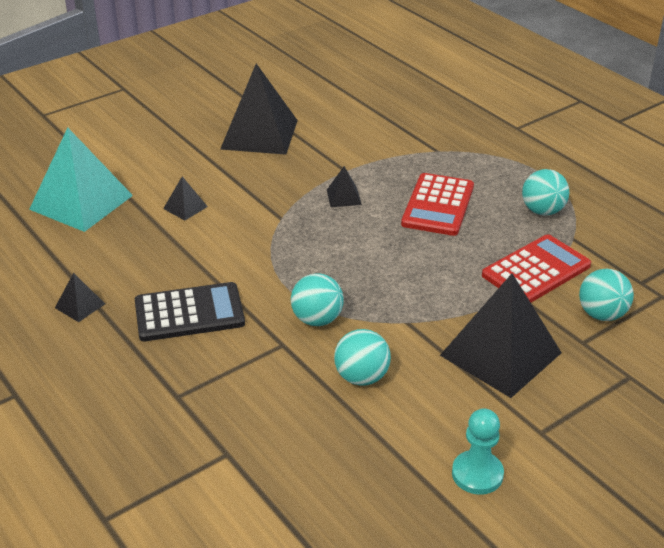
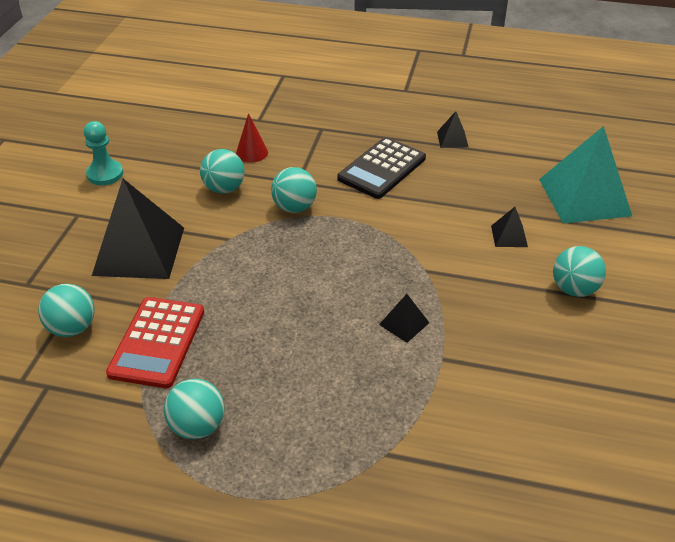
camera: 140 degrees right, 5 degrees up
(204, 160) = (574, 289): none -> turquoise ball
(259, 134) = (583, 354): black pyramid -> none
(287, 407) = (252, 153): none -> red cone
(438, 205) = (309, 367): red calculator -> none

